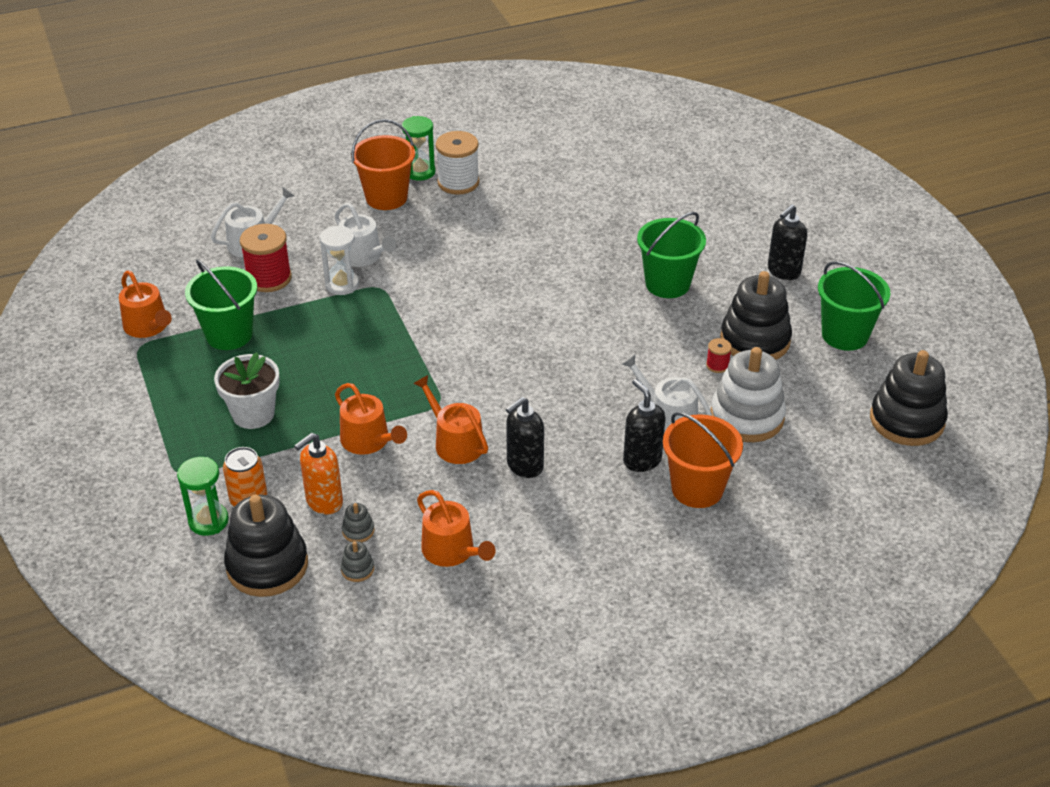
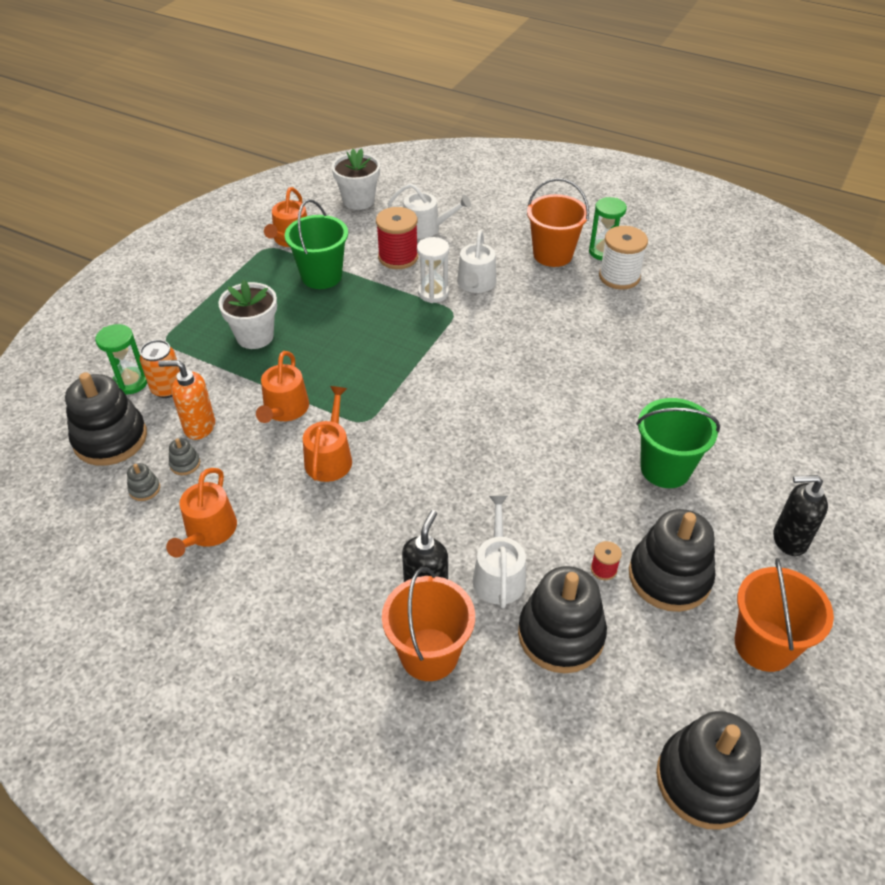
camera: 50 degrees right, 5 degrees up
(155, 258) = (358, 200): none -> white flower pot
(524, 466) = (343, 516): black soap dispenser -> none
(747, 417) = (561, 634): white stacking toy -> black stacking toy
(845, 335) = (764, 645): green bucket -> orange bucket

